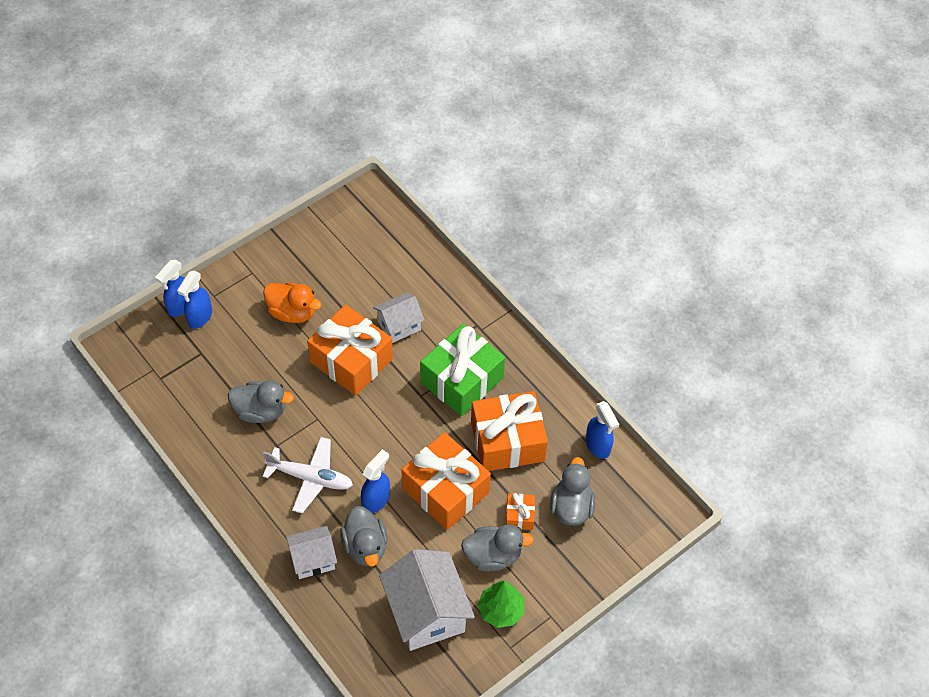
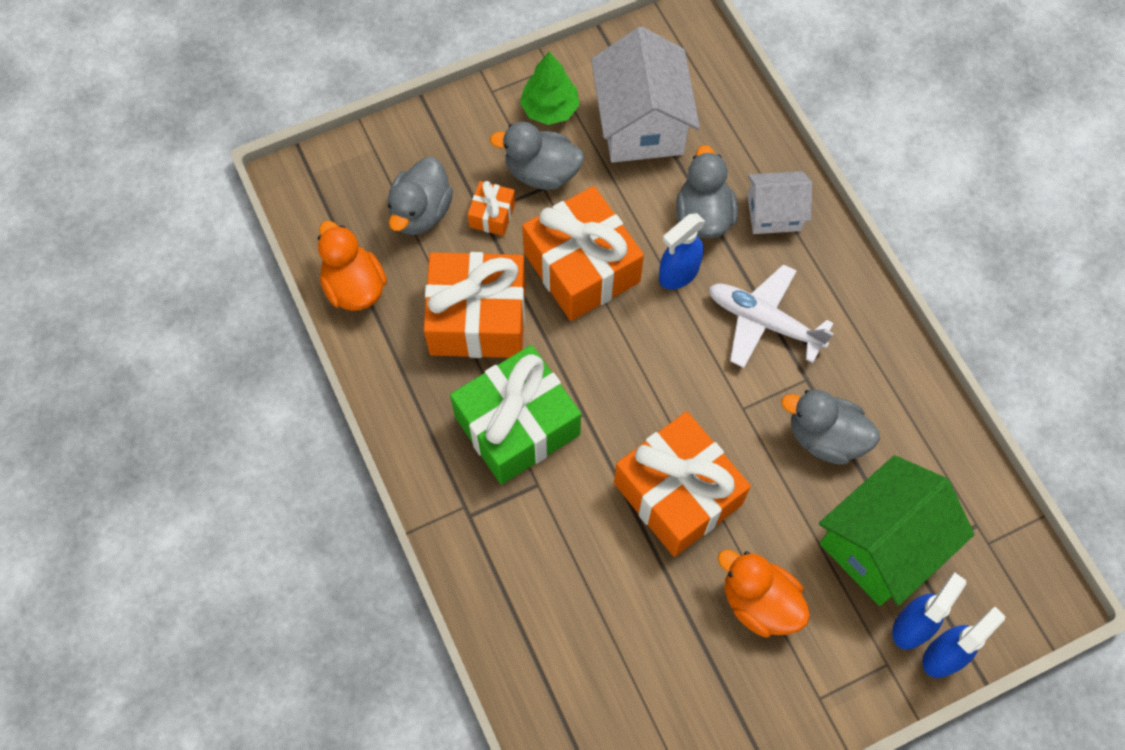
camera: 165 degrees left, 10 degrees up
(220, 356) = (881, 544): none -> green house
(399, 325) = (591, 541): white house -> none
(598, 446) = (354, 287): blue spray bottle -> orange duck

